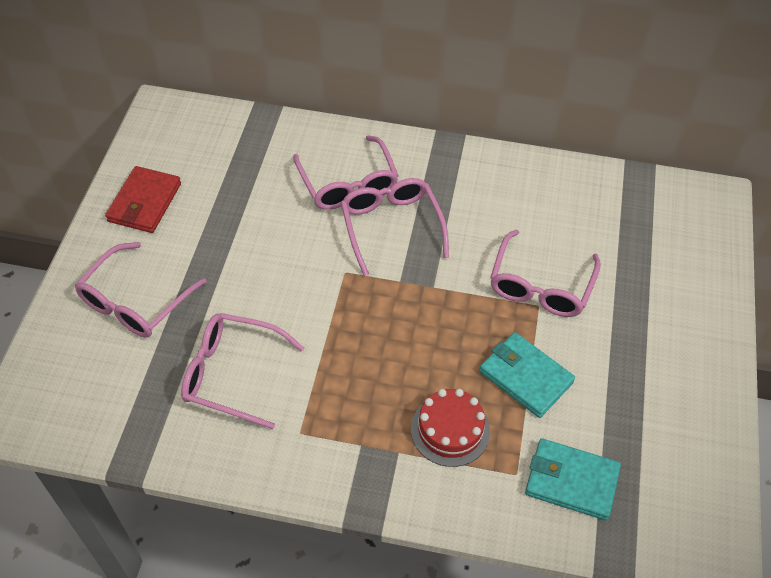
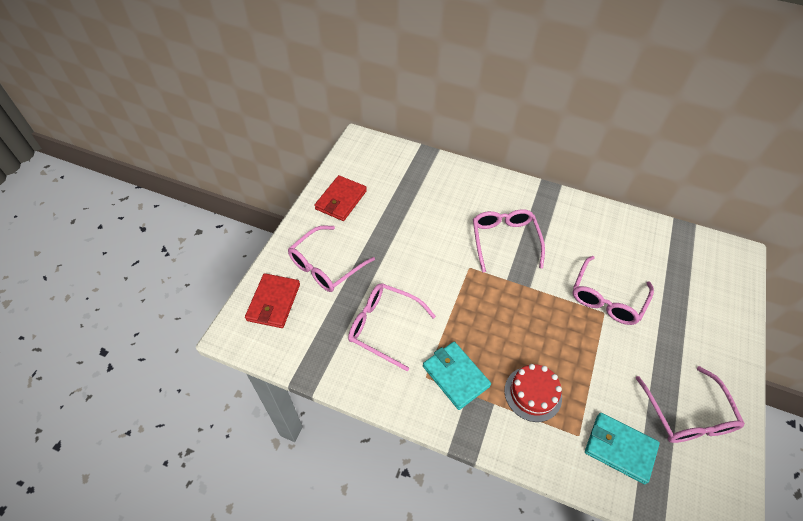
camera: 10 degrees right, 0 degrees up
(65, 365) = (273, 302): none -> red wallet
(348, 183) = (477, 207): pink glasses -> pink glasses (687, 415)
(525, 377) = (591, 363): turquoise wallet -> turquoise wallet (455, 376)

